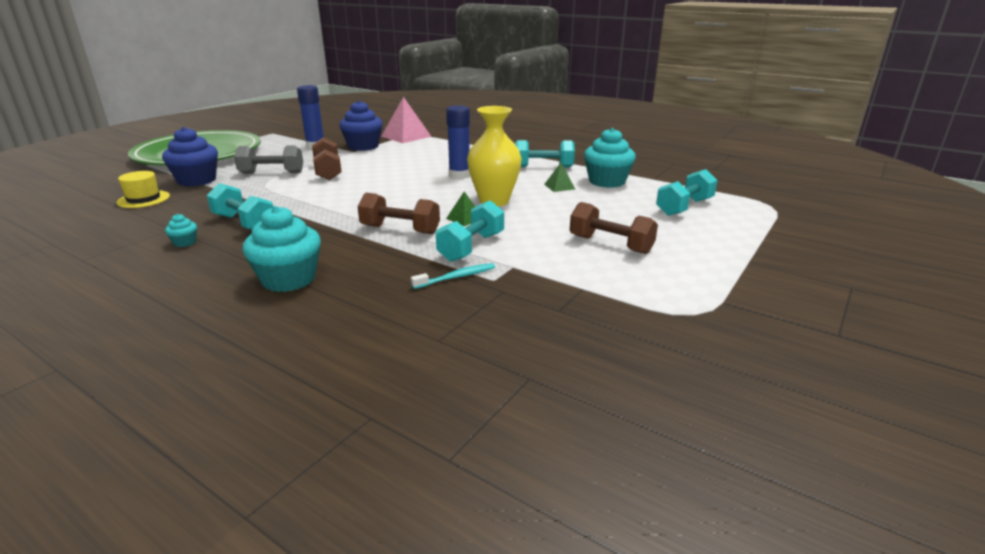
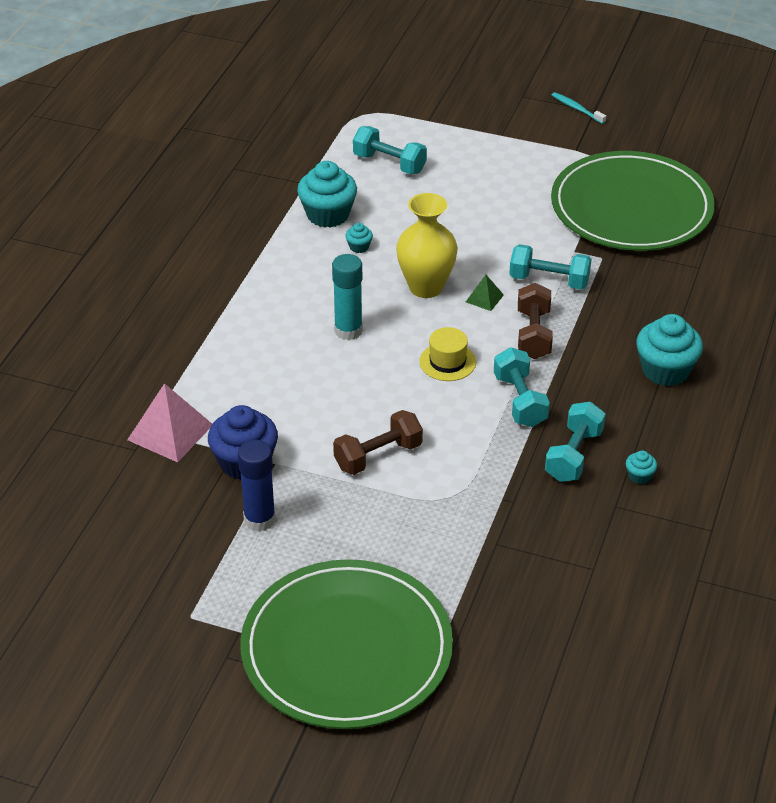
camera: 105 degrees left, 15 degrees up
(143, 199) = (552, 588): yellow hat -> yellow hat (447, 362)
(197, 180) = (466, 575): blue cupcake -> none
(272, 173) = (406, 511): grey dumbbell -> none
(456, 277) = (609, 277): turquoise toothbrush -> turquoise toothbrush (577, 109)
(459, 175) = (348, 331): blue glue stick -> turquoise glue stick
(543, 167) = (289, 267): turquoise dumbbell -> turquoise dumbbell (520, 401)
(559, 186) = (359, 247): green pyramid -> turquoise cupcake
(586, 316) = (631, 207): none -> green plate
(610, 244) = (502, 203): brown dumbbell -> none

